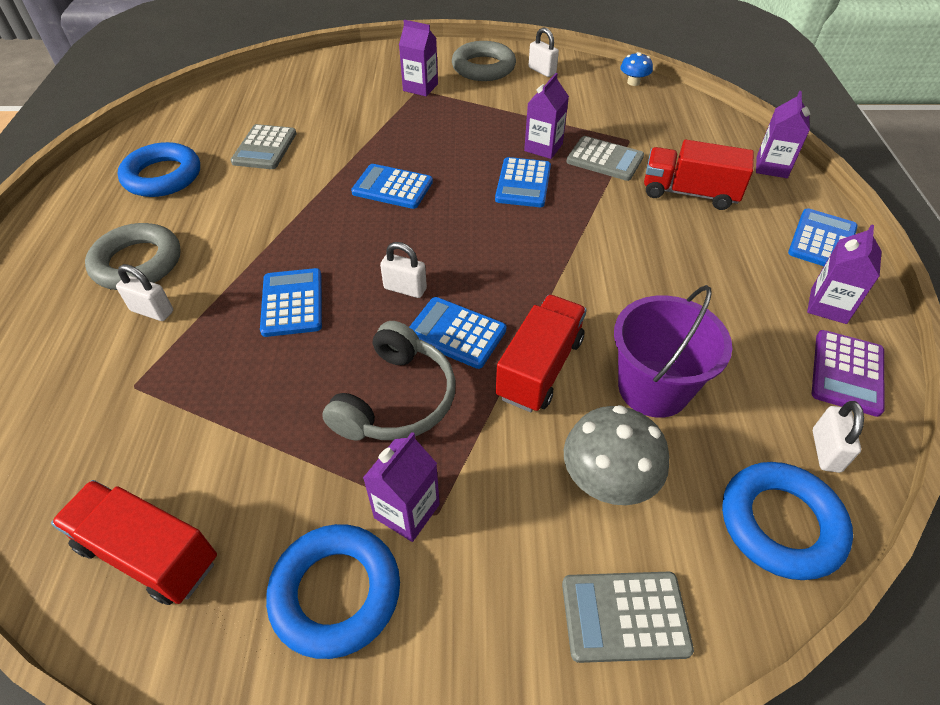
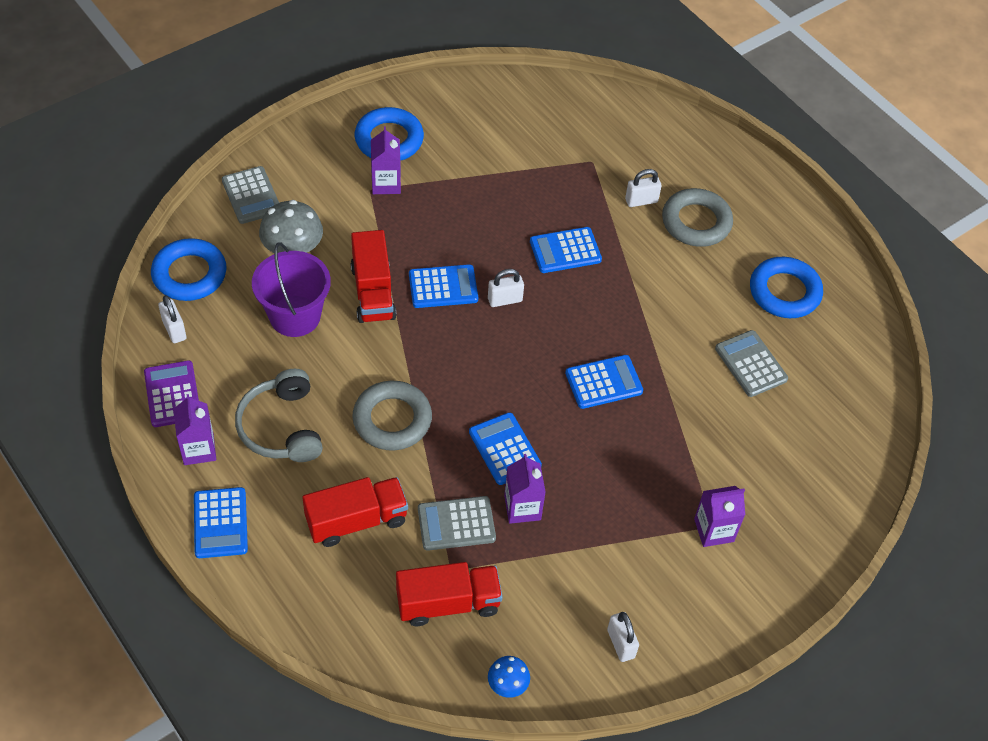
camera: 140 degrees right, 5 degrees up
(148, 554) = (487, 110): red truck -> red truck (448, 603)
(292, 303) = (565, 251): blue calculator -> blue calculator turned 120 degrees clockwise
(396, 399) = (441, 230): grey headphones -> grey headphones (281, 427)
(483, 67) = (686, 609): grey ring -> grey ring (392, 419)
(542, 71) = (620, 643): white padlock -> white padlock turned 60 degrees clockwise
(624, 616) = (251, 196): grey calculator -> grey calculator turned 105 degrees clockwise
(771, 167) = (295, 607): purple carton -> none

